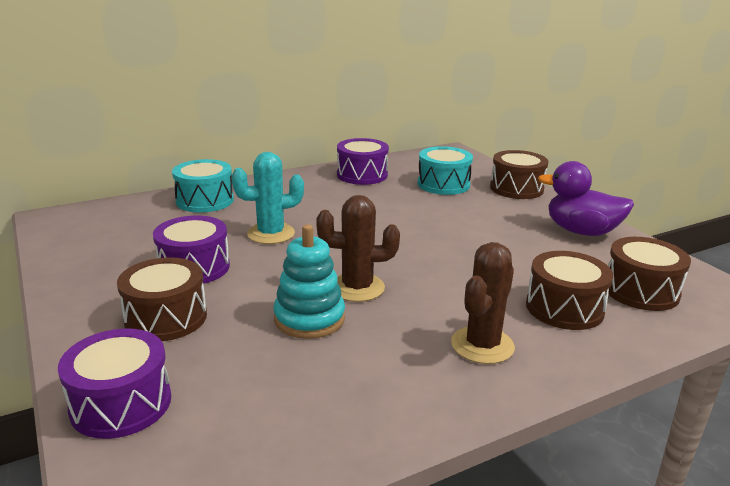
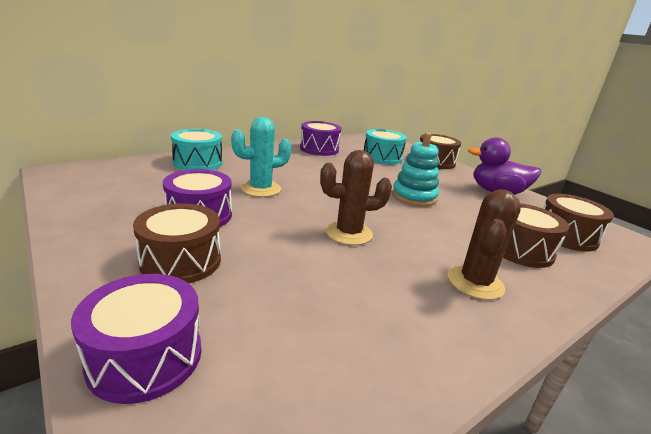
camera: 10 degrees left, 0 degrees up
(309, 319) = (317, 260): turquoise stacking toy -> turquoise stacking toy (414, 197)

